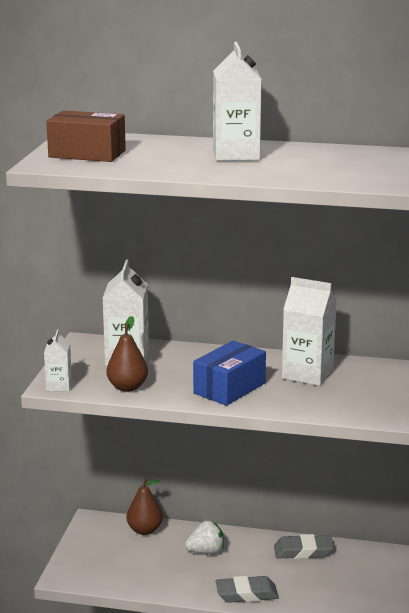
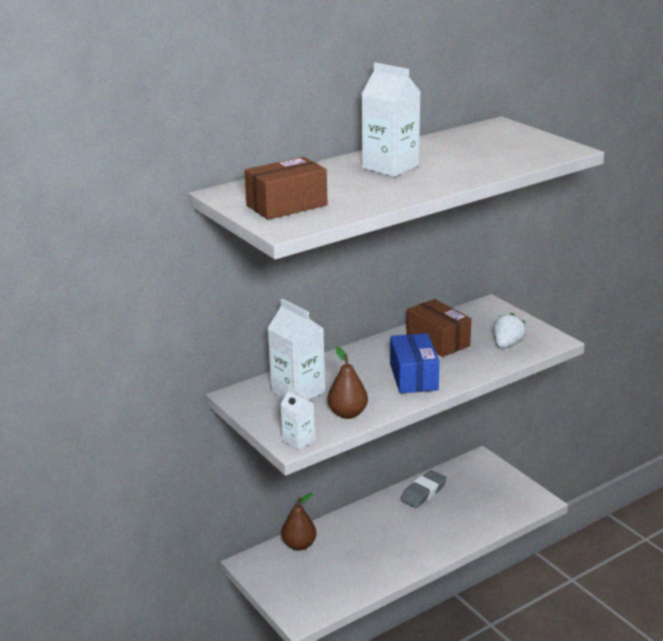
camera: 45 degrees left, 5 degrees up
(206, 551) = (365, 533): white strawberry -> white strawberry (507, 345)
(246, 594) = (438, 544): grey eraser -> none
(307, 374) = (438, 341): white carton -> brown box

